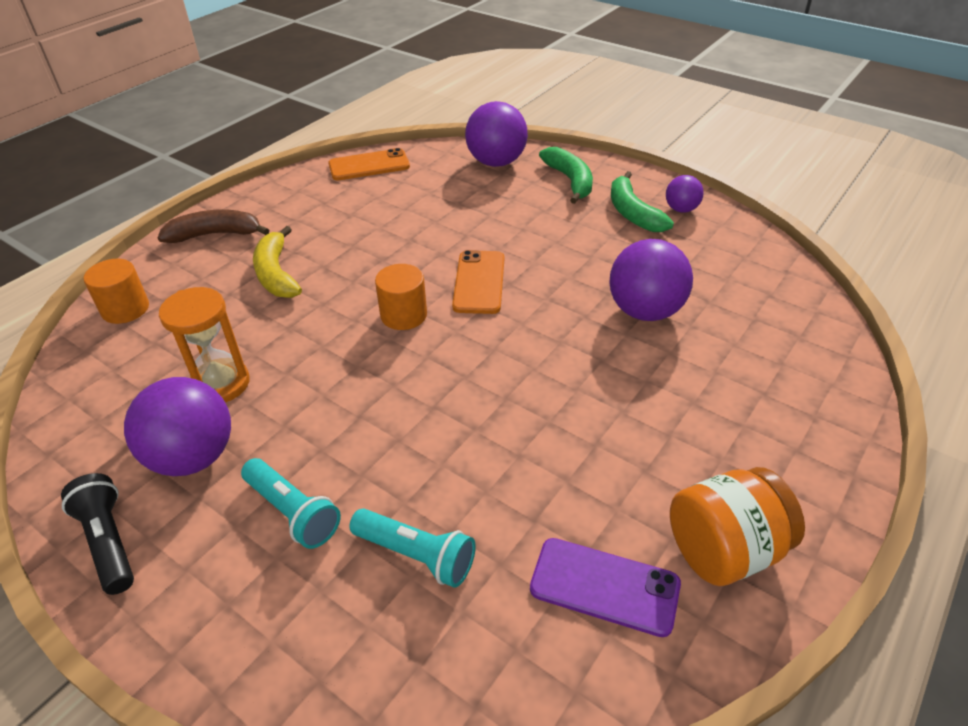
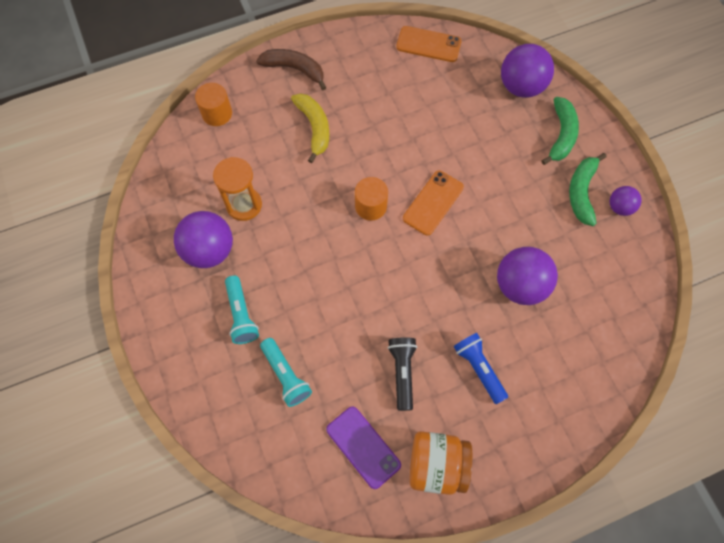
camera: 30 degrees right, 25 degrees up
(109, 542) = (152, 282): black flashlight -> black flashlight (402, 372)
(276, 274) = (314, 128): yellow banana -> yellow banana turned 150 degrees clockwise
(674, 411) = (479, 368): none -> blue flashlight

